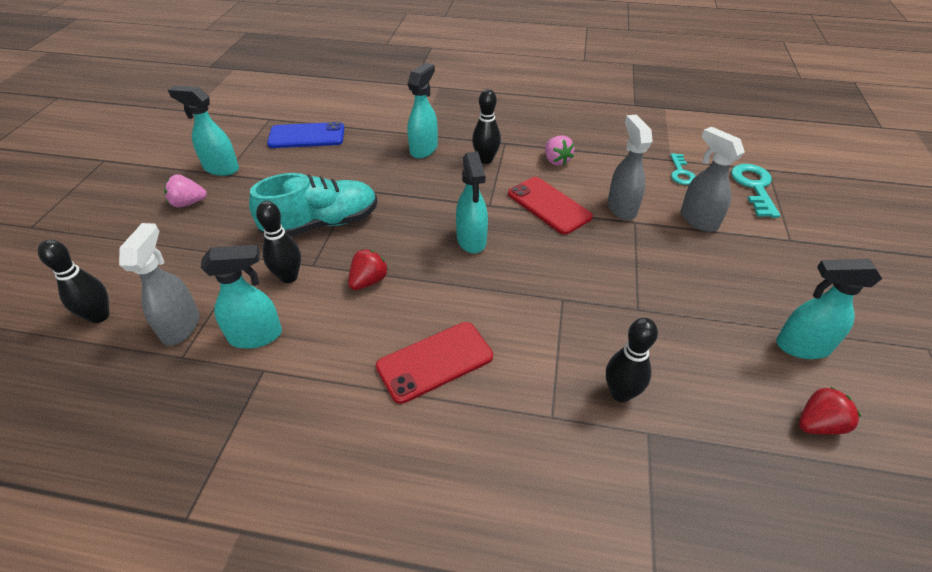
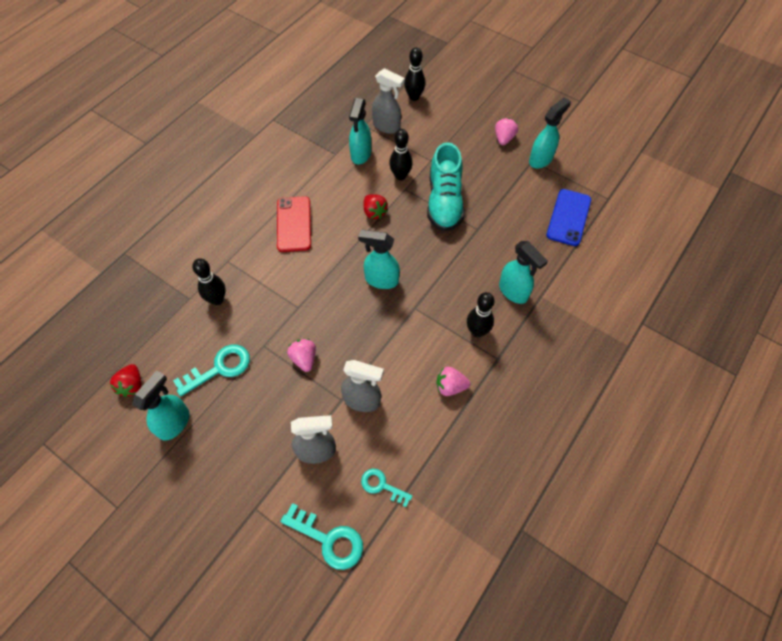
camera: 115 degrees right, 15 degrees up
(549, 205) = (393, 348): red phone -> none
(620, 266) = (304, 359): none -> pink strawberry
(702, 337) = (219, 368): none -> turquoise key

